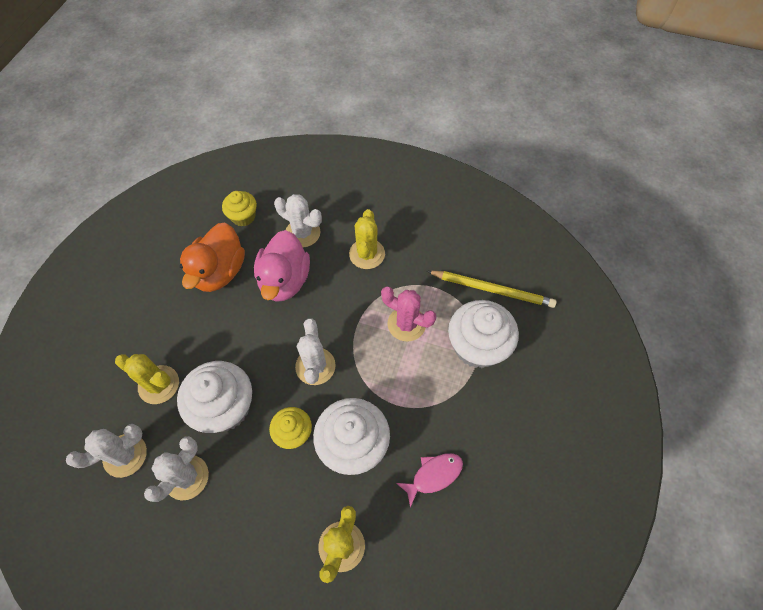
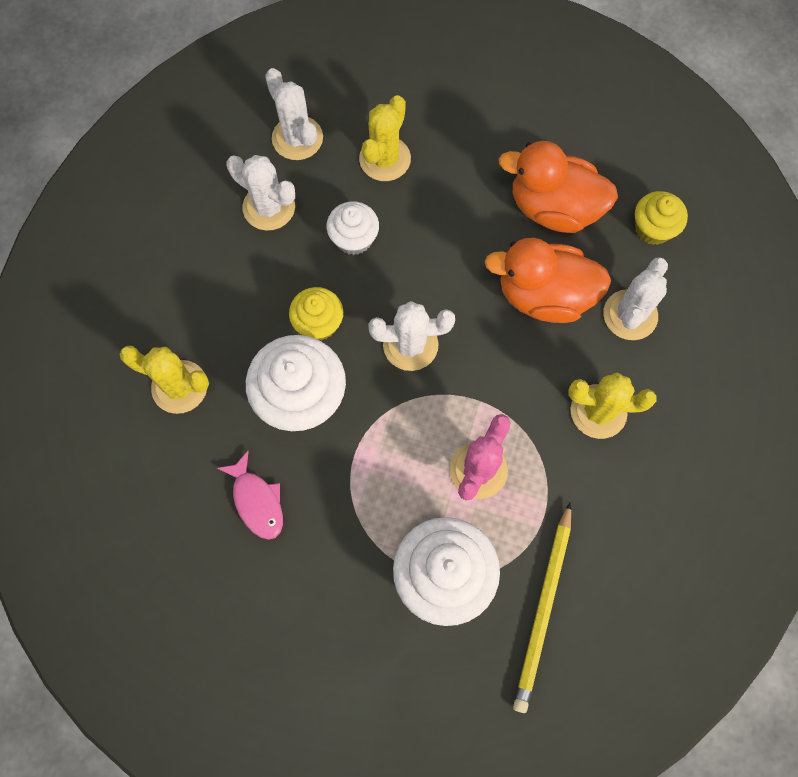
camera: 90 degrees right, 10 degrees up
(225, 407) = (354, 239): white cupcake -> white cupcake, size x0.57
(285, 280) = (544, 295): pink duck -> orange duck

